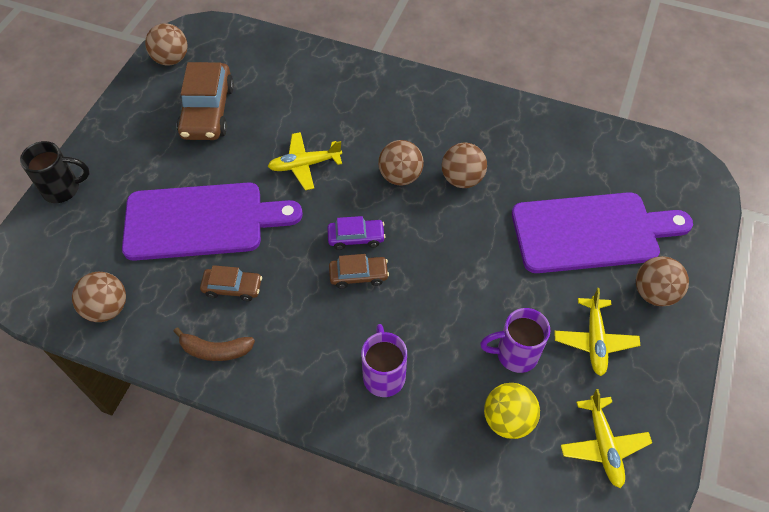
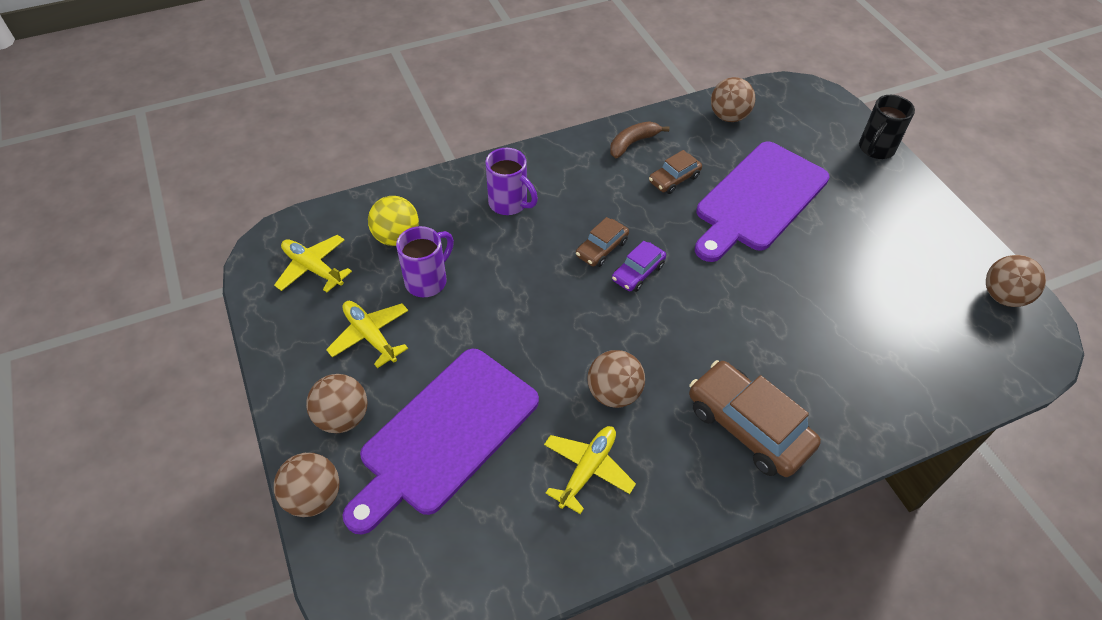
camera: 135 degrees right, 5 degrees down
(208, 111) = (894, 277): brown car -> brown car (748, 426)
(304, 165) = (754, 296): yellow plane -> yellow plane (587, 469)
(400, 176) = (668, 351): brown ball -> brown ball (314, 497)

